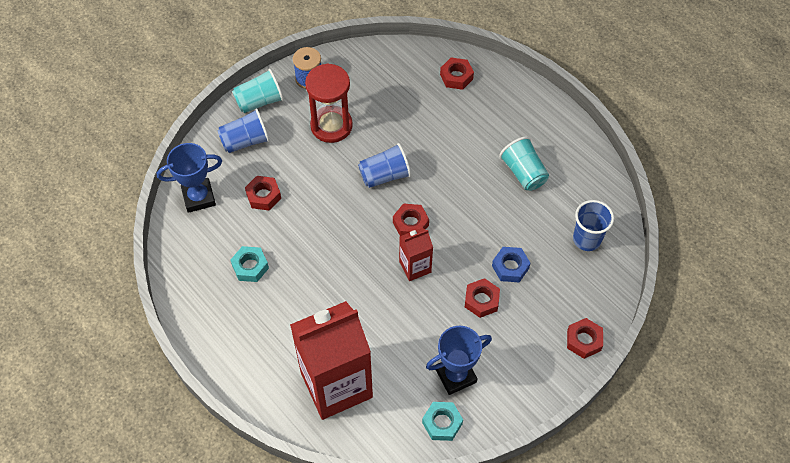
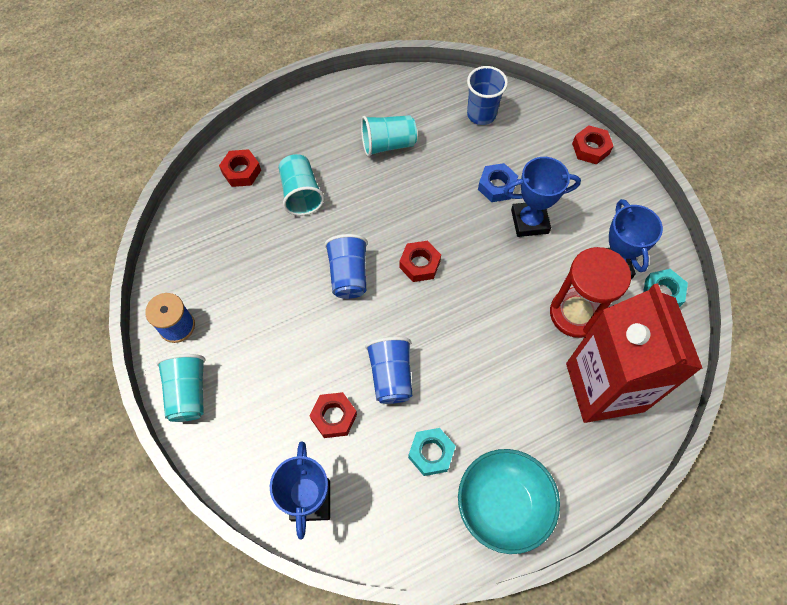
camera: 75 degrees left, 5 degrees up
(221, 324) = (503, 505): none -> turquoise bowl
(246, 141) = (244, 423): blue cup -> blue cup (391, 376)
(331, 126) = (258, 316): red hourglass -> red hourglass (575, 314)
(415, 267) = (475, 273): red carton -> none
(450, 123) = (301, 194): none -> turquoise cup
(481, 300) = (529, 221): red nut -> blue trophy

